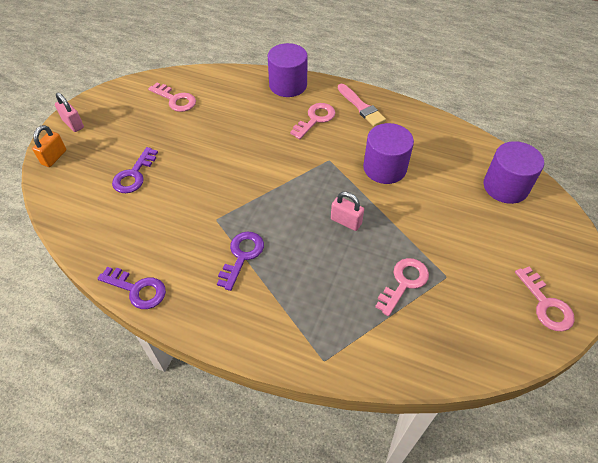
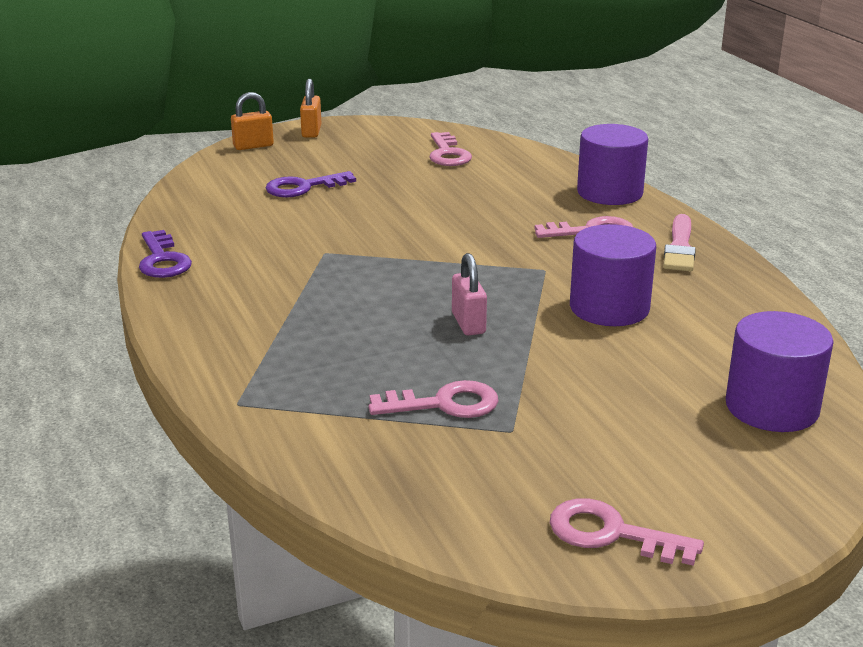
camera: 45 degrees right, 25 degrees down
(73, 124) = (311, 132): pink padlock -> orange padlock
(242, 256) = (300, 289): purple key -> none
(546, 304) = (611, 534): pink key -> pink key turned 90 degrees clockwise

